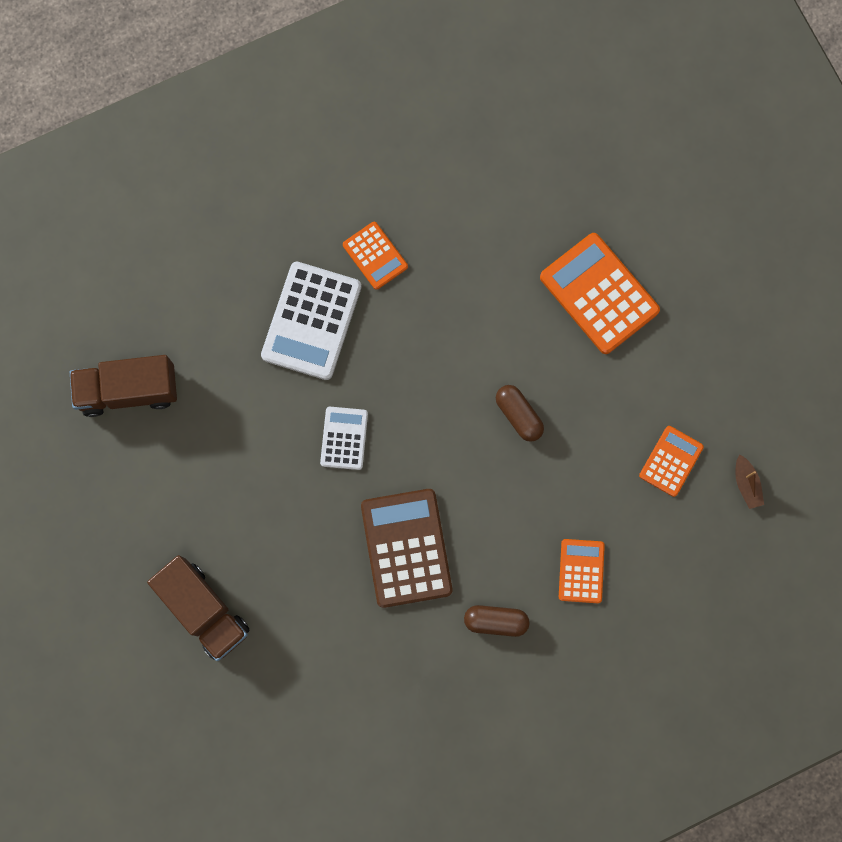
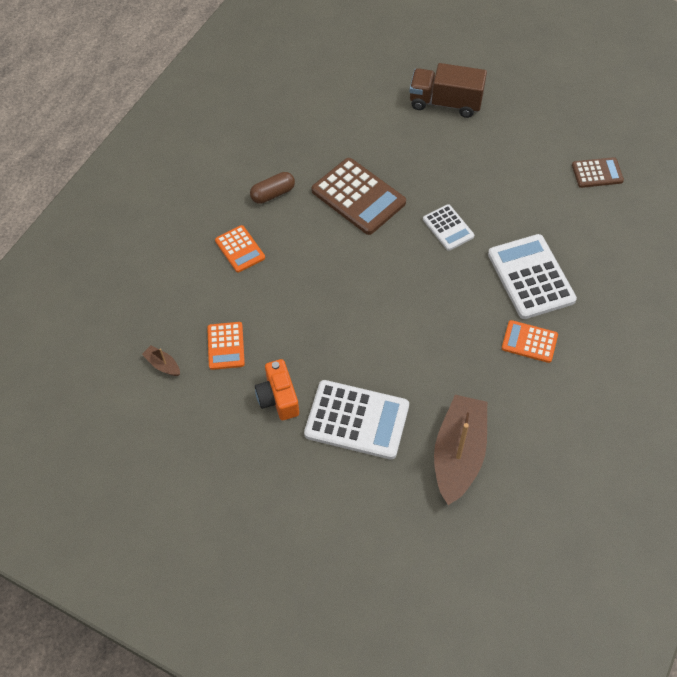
camera: 145 degrees right, 20 degrees down
(128, 390) = (597, 173): brown truck -> brown calculator
(518, 415) = (350, 309): brown capsule -> none
(532, 198) = (458, 454): none -> brown boat
(599, 294) = (357, 420): orange calculator -> white calculator
(657, 368) = (278, 398): none -> orange camera

